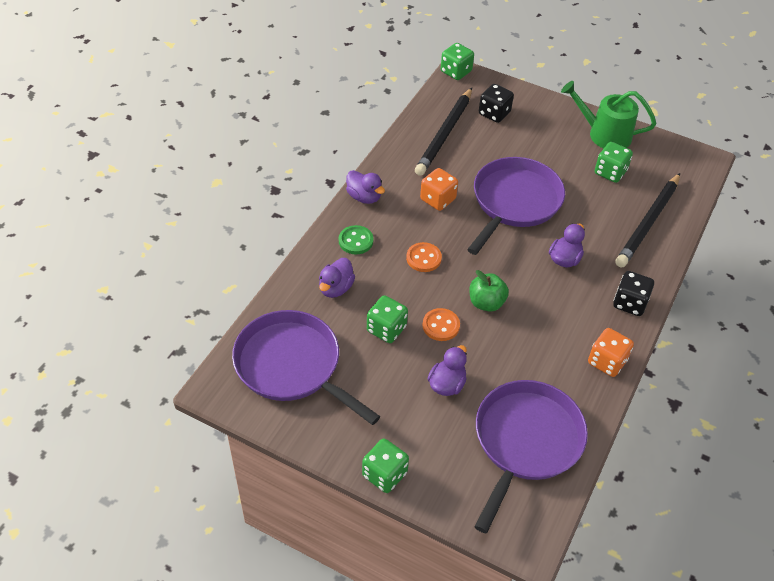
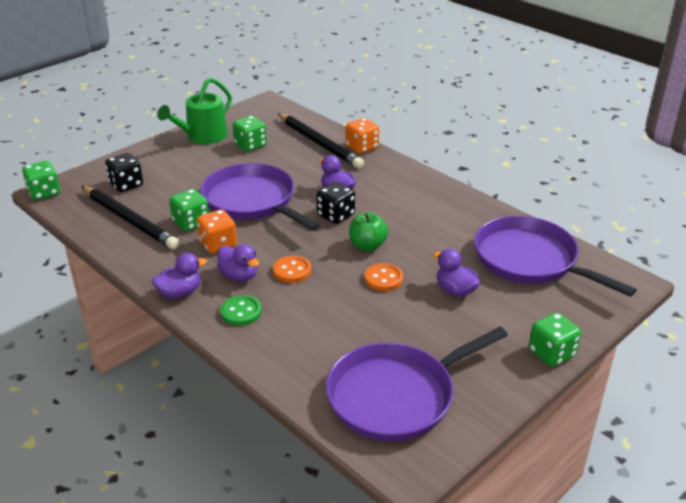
camera: 70 degrees left, 15 degrees down
(336, 288) = (301, 340): purple duck -> purple duck (239, 276)
(386, 329) = (373, 315): green dice -> green dice (191, 223)
(607, 362) = (458, 199): orange dice -> orange dice (362, 147)
(629, 303) = (401, 173): black dice -> black dice (335, 215)

